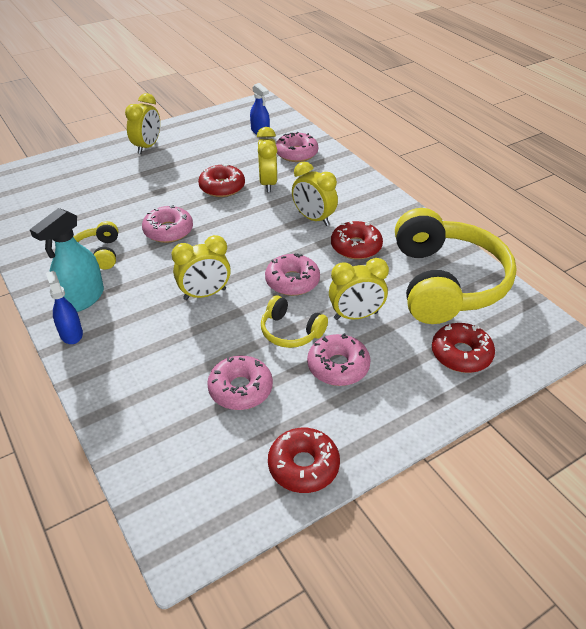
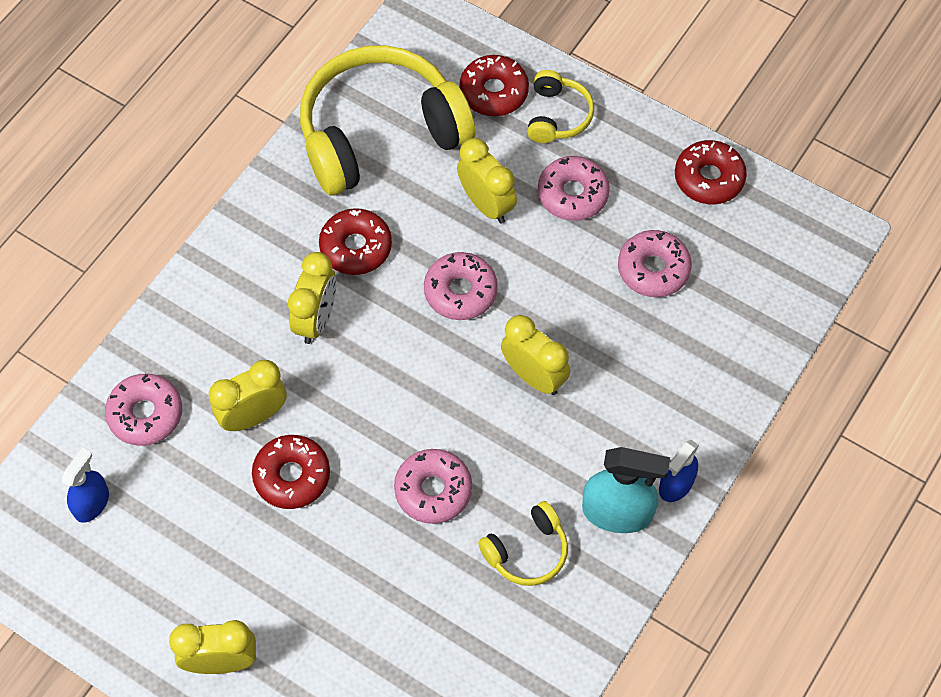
camera: 115 degrees left, 20 degrees up
(291, 331) = (546, 258): yellow headphones -> yellow headphones (557, 116)

